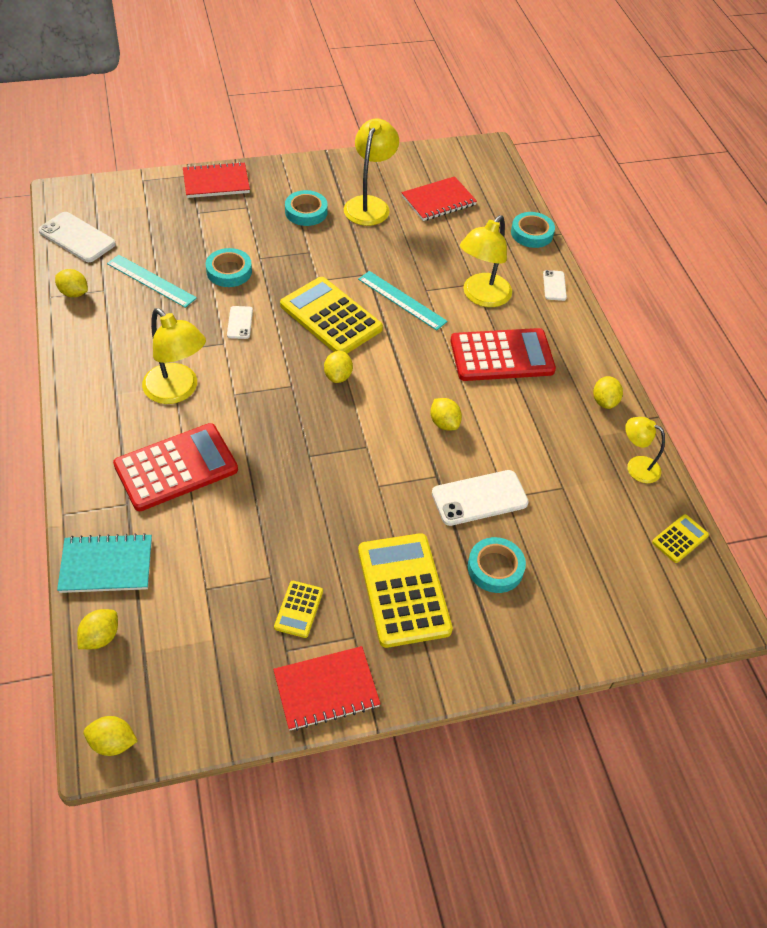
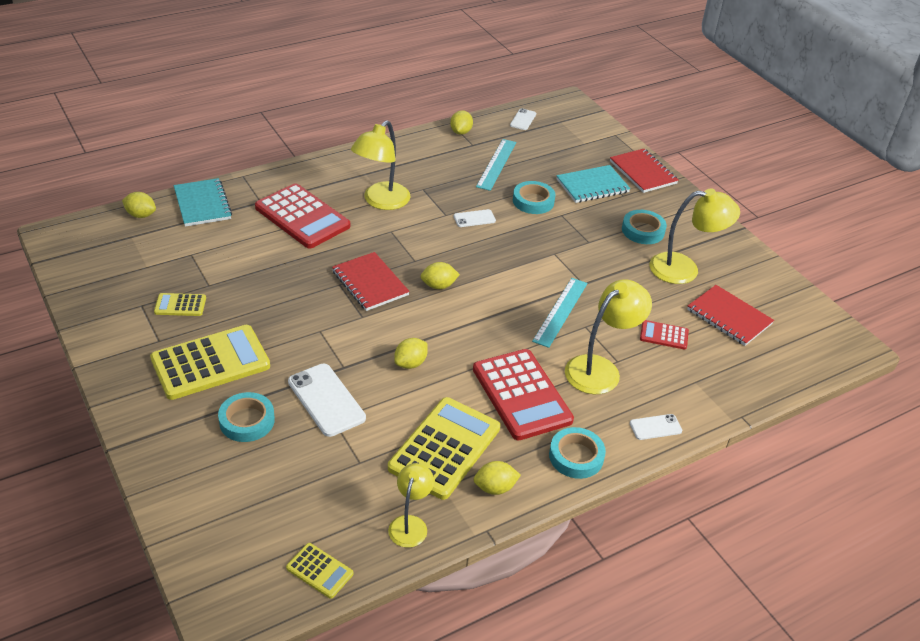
camera: 75 degrees right, 10 degrees down
(77, 237) = (523, 119): white phone -> white phone, size x0.55
(113, 743) = (58, 238): yellow lemon -> none
(222, 223) = (592, 186): none -> turquoise notebook
(326, 689) = (107, 333): red notebook -> red notebook (370, 283)
(331, 317) = (511, 269): yellow calculator -> yellow calculator (445, 448)
(450, 245) = (664, 335): none -> red calculator
(481, 297) = (600, 369): yellow lamp -> yellow lamp turned 120 degrees clockwise
(532, 233) = (731, 398): turquoise tape -> turquoise tape (576, 456)

